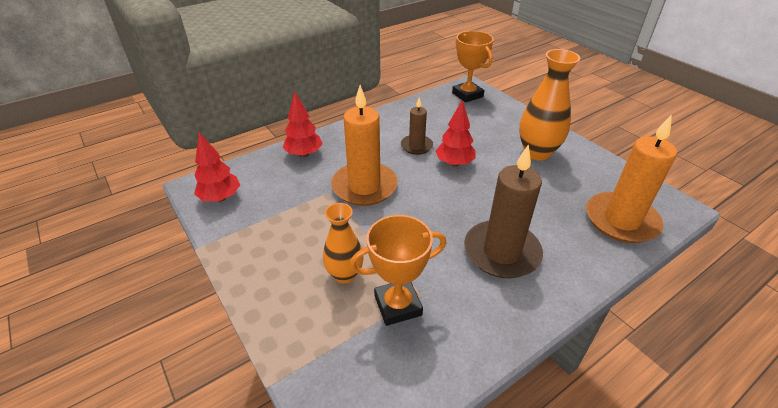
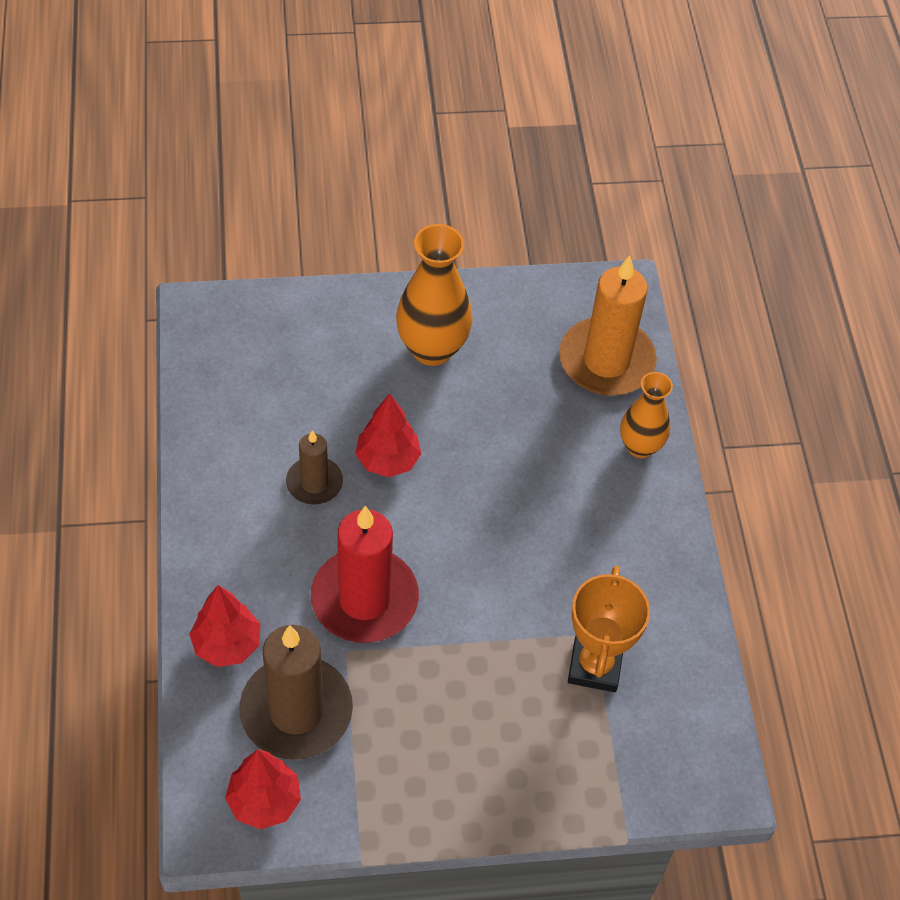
camera: 65 degrees left, 15 degrees up
(345, 274) = (517, 700): orange vase -> orange vase (640, 446)
(364, 186) = (364, 599): orange candle -> red candle
(467, 95) = (224, 331): orange trophy -> none
(501, 252) = (580, 515): brown candle -> brown candle (296, 711)

